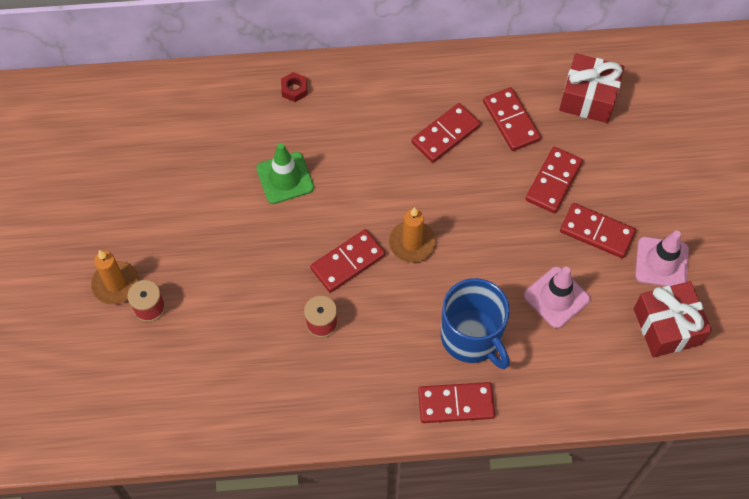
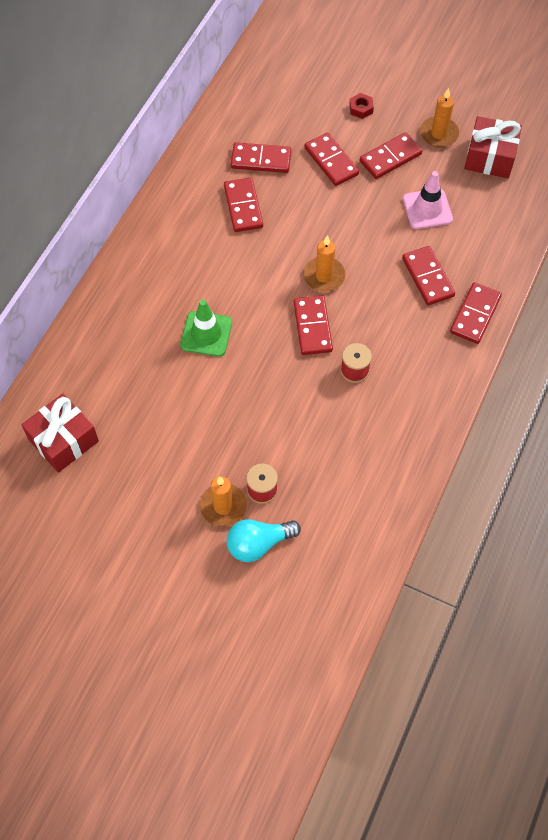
camera: 60 degrees left, 0 degrees up
(94, 332) = (258, 543): none -> turquoise light bulb
(294, 89) = (126, 287): red nut -> red nut (361, 109)
(472, 337) = (427, 277): blue mug -> red domino
(588, 98) = (275, 103): red gift -> red gift (63, 440)
(661, 262) = (439, 134): pink traffic cone -> orange candle

